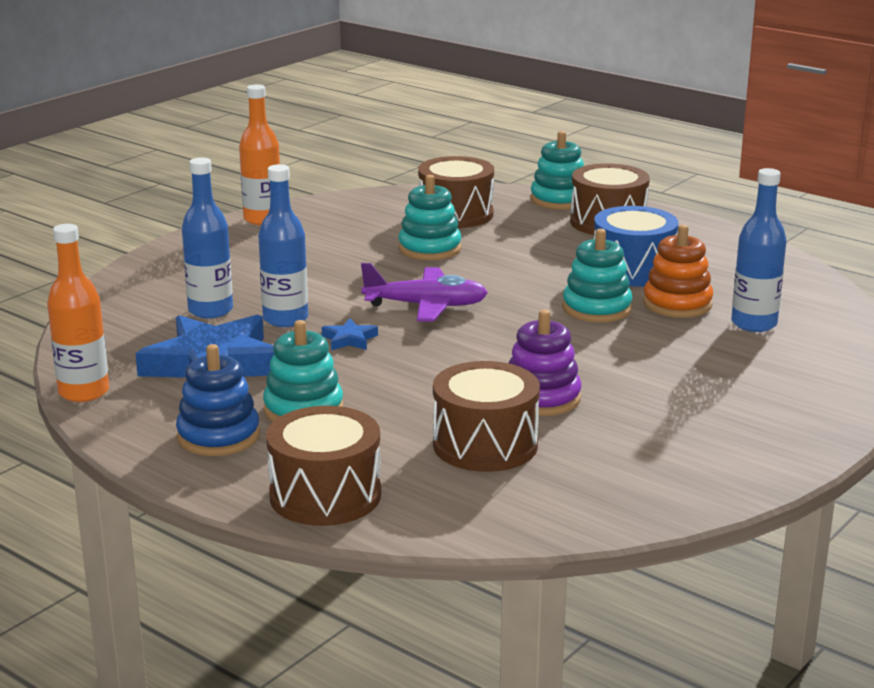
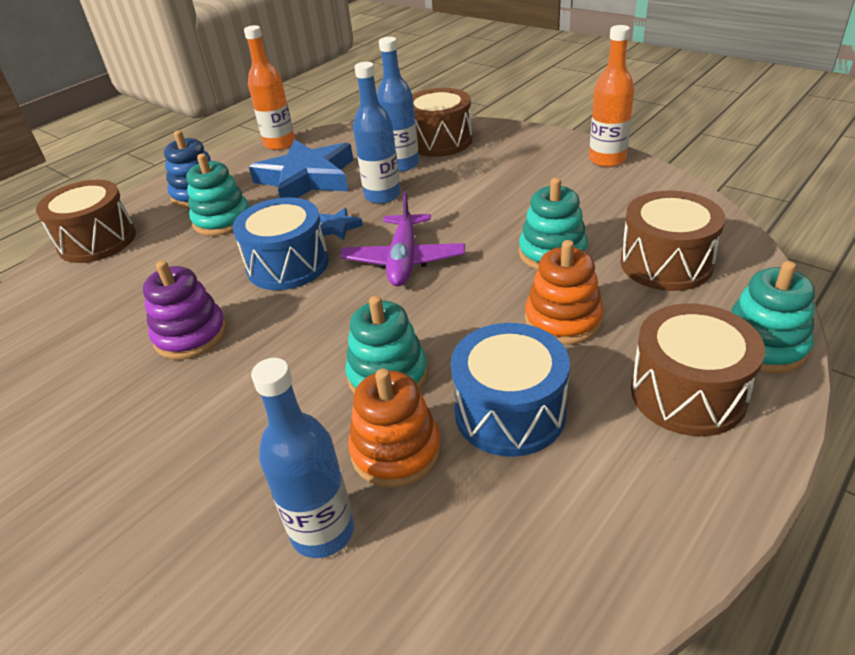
camera: 95 degrees right, 15 degrees up
(420, 360) = (288, 265): none -> blue drum
(485, 445) = (125, 306): brown drum -> brown drum (440, 141)
(527, 250) = (563, 320): none -> orange stacking toy

